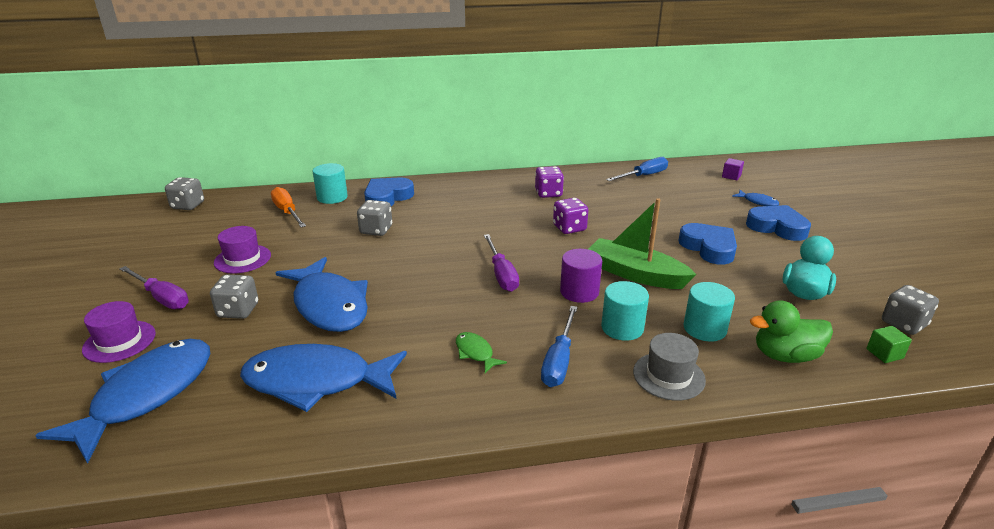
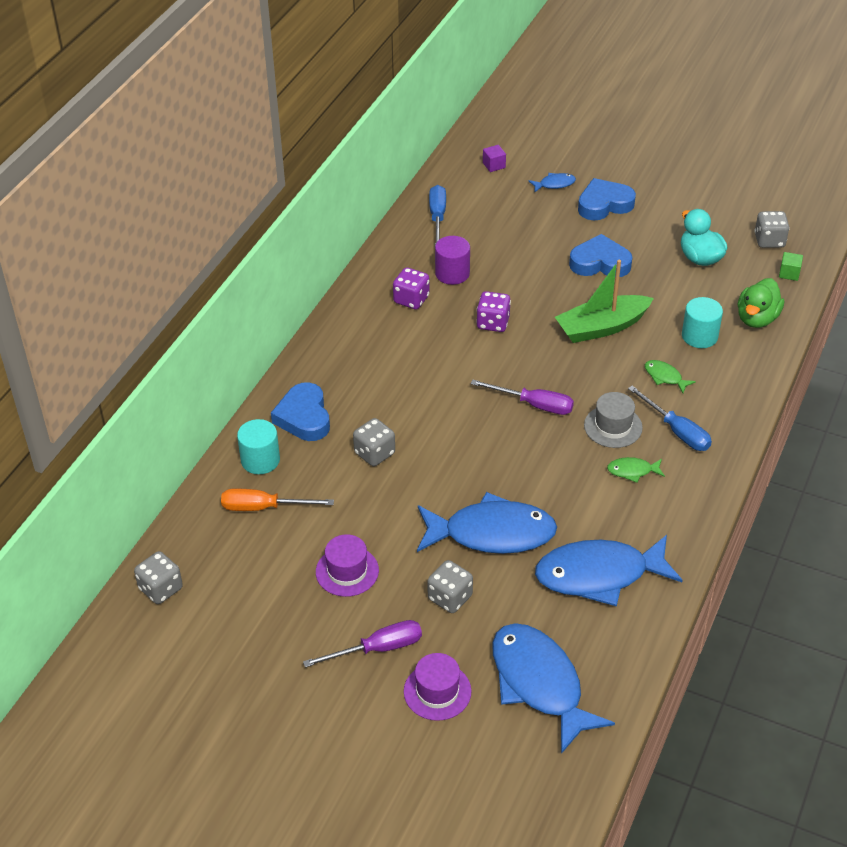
camera: 55 degrees left, 15 degrees up
(317, 381) = (599, 575): blue fish -> blue fish turned 45 degrees clockwise
(579, 292) = (599, 373): purple cylinder -> purple cylinder (452, 273)
(622, 328) = (665, 377): turquoise cylinder -> green fish
(668, 376) = (734, 386): grey hat -> grey hat (613, 426)

